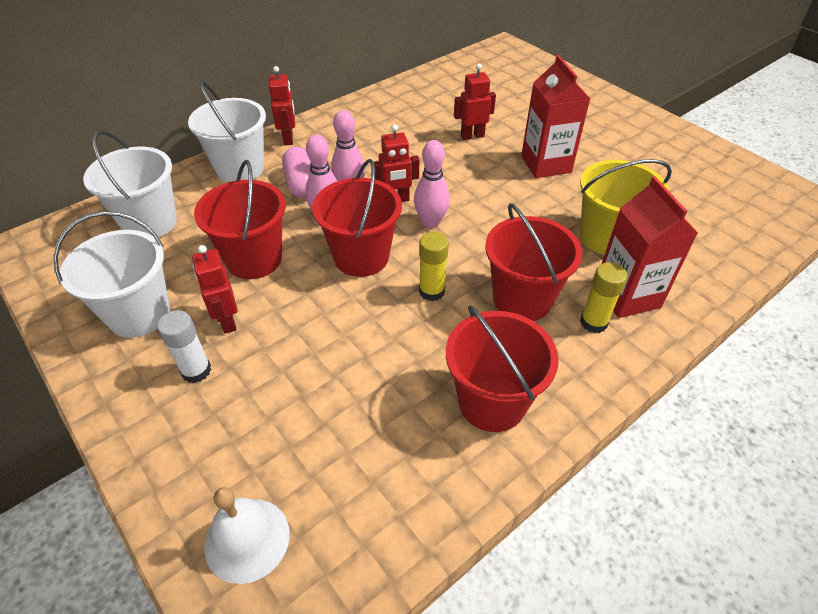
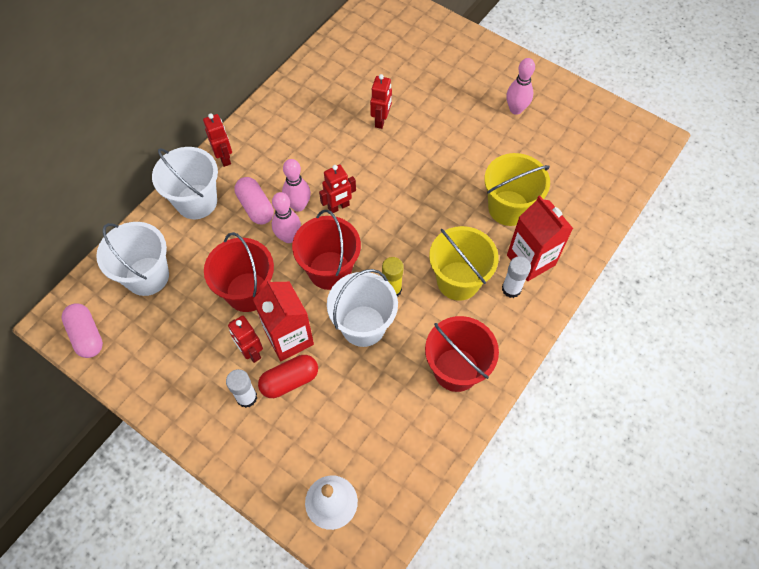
camera: 15 degrees left, 15 degrees up
(50, 264) = (87, 335): none -> pink capsule
(139, 314) = (182, 362): white bucket -> white bucket (363, 326)
(260, 364) = (289, 380): none -> red capsule
(431, 222) = (373, 224): pink bowling pin -> pink bowling pin (516, 109)
(472, 136) = (381, 120): red robot -> red robot turned 135 degrees clockwise
(522, 299) = (458, 281): red bucket -> yellow bucket
(546, 164) = (449, 141): red carton -> red carton (289, 338)
(593, 322) = (511, 289): yellow glue stick -> white glue stick

